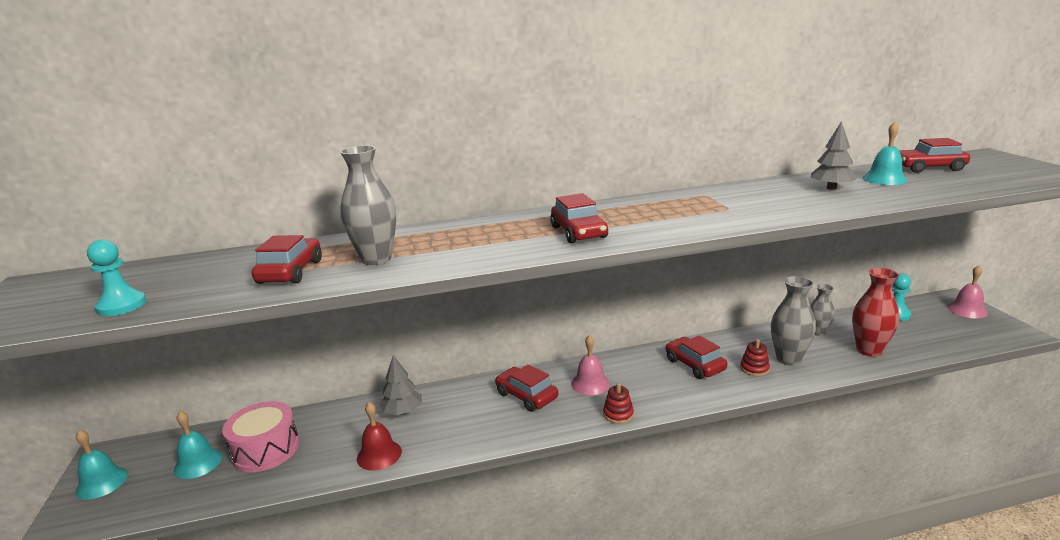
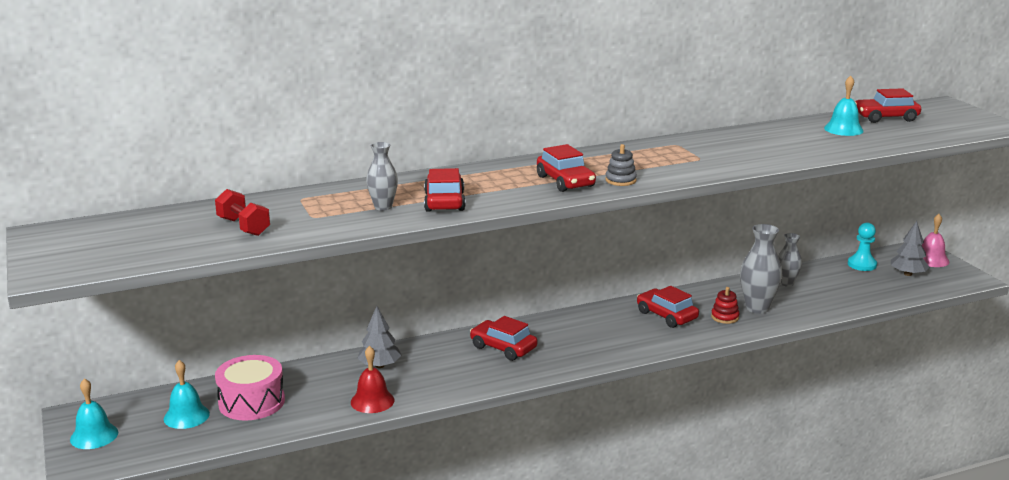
camera: 10 degrees left, 0 degrees up
(122, 305) = (168, 250): turquoise pawn -> none
(221, 280) = (243, 227): none -> red dumbbell
(291, 272) = (307, 219): red car -> red car (444, 201)
(376, 259) = (383, 207): grey vase -> grey vase, size x0.63
(590, 383) = (565, 335): pink bell -> none
(618, 414) = (598, 359): red stacking toy -> none
(638, 231) = (620, 180): none -> grey stacking toy
(831, 188) = (794, 138): grey tree -> grey tree (907, 274)
(869, 350) = (833, 298): red vase -> none

